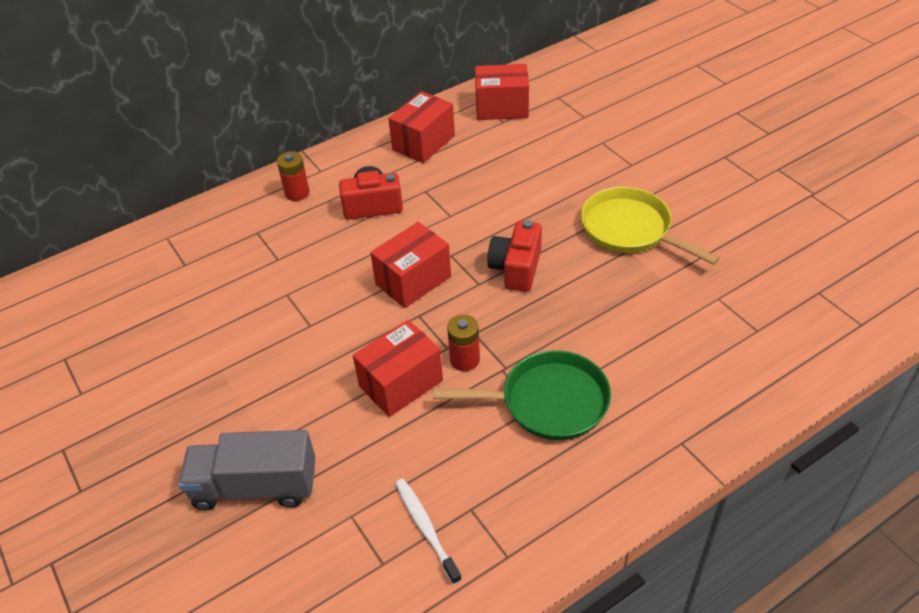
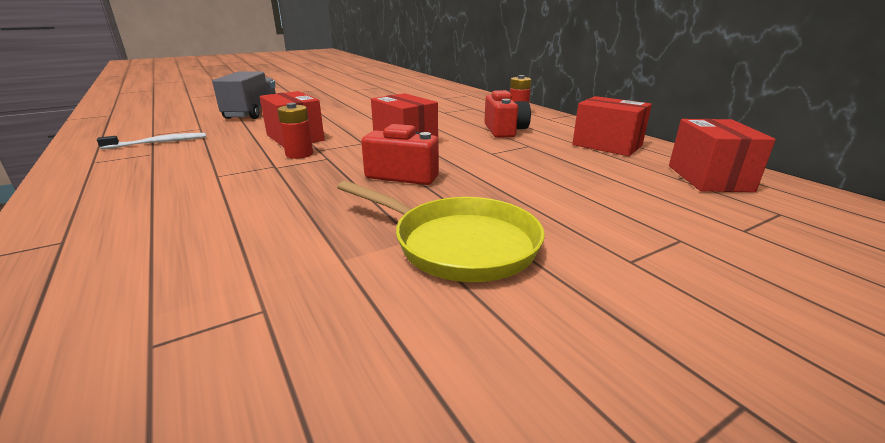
camera: 90 degrees right, 20 degrees down
(547, 402) = (215, 180): green pan -> none
(630, 230) = (458, 244): yellow pan -> yellow pan turned 75 degrees clockwise

